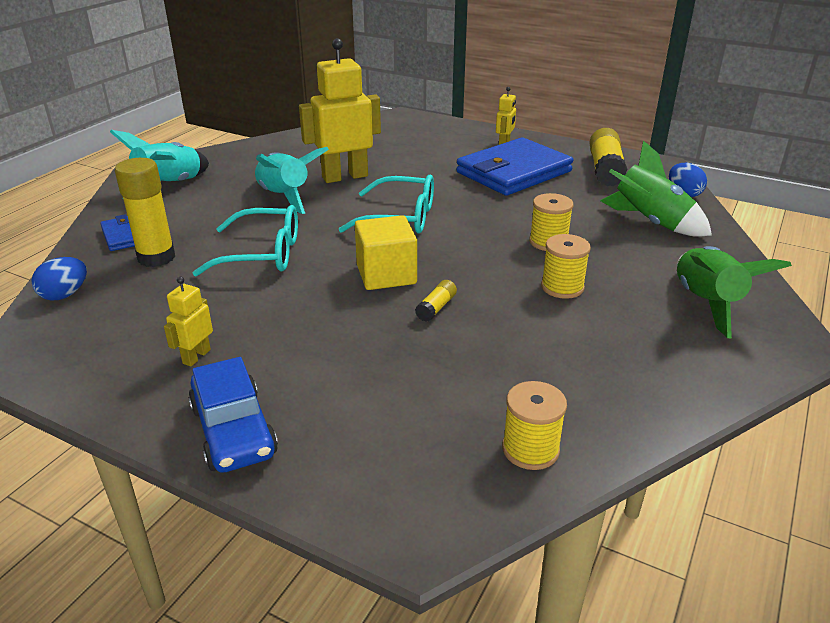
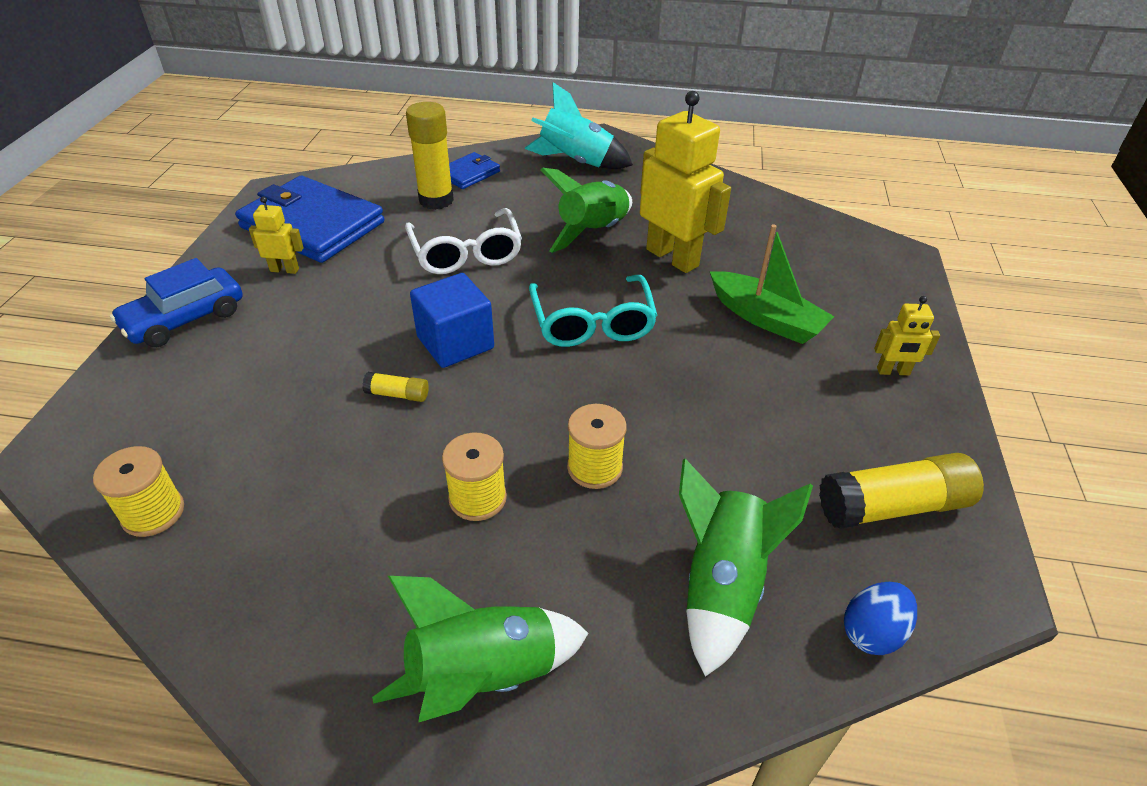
camera: 70 degrees right, 10 degrees up
(65, 295) = (362, 180): blue egg -> none
(262, 254) = (466, 253): turquoise glasses -> white glasses
(284, 197) = (593, 232): turquoise rocket -> green rocket
(386, 274) = (455, 343): yellow cube -> blue cube
(435, 163) = (766, 319): none -> green boat
(513, 172) = (796, 398): blue wallet -> blue wallet (312, 225)

